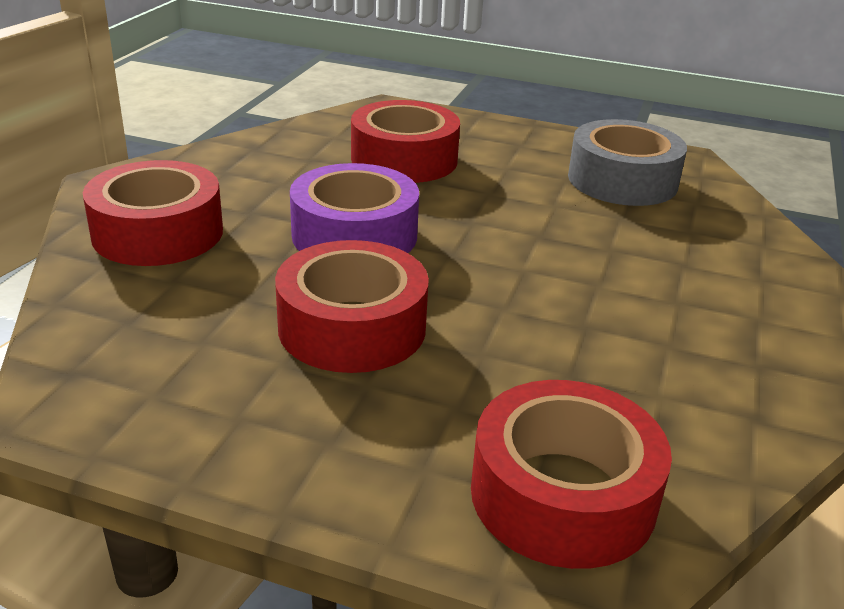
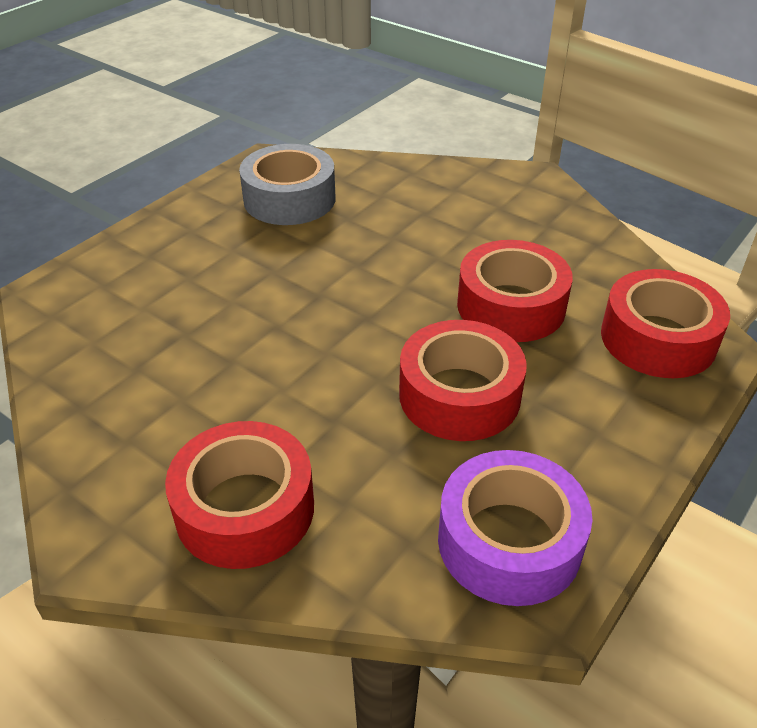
camera: 70 degrees left, 10 degrees up
(354, 235) = (312, 366): purple tape -> purple tape (509, 541)
(404, 159) = (178, 305): red tape -> red tape (511, 306)

